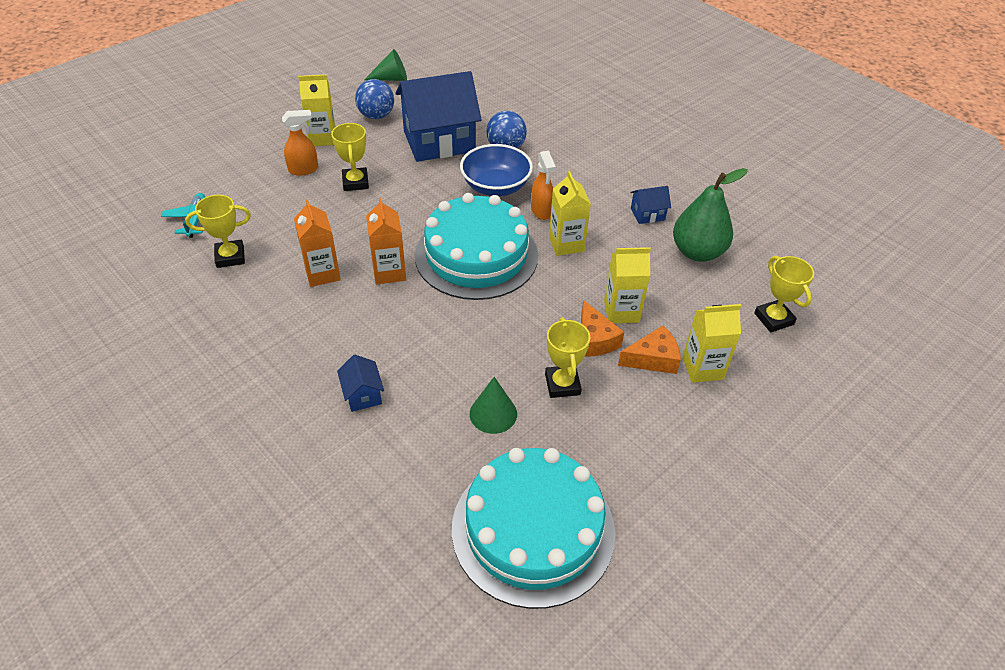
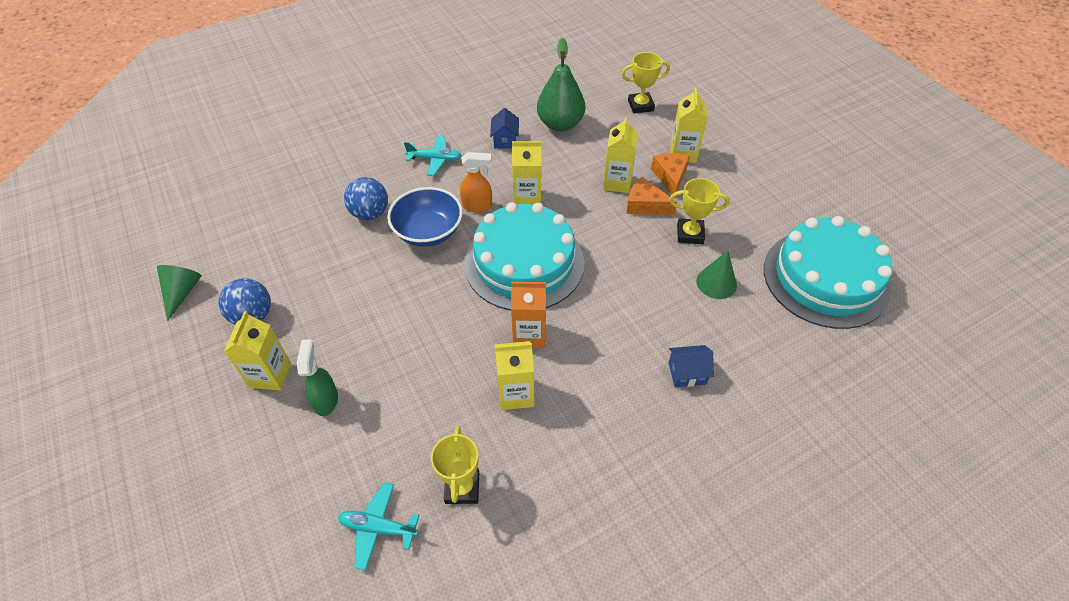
camera: 75 degrees left, 5 degrees up
(304, 170) = (326, 400): orange spray bottle -> green spray bottle
(322, 273) = (516, 394): orange carton -> yellow carton
(355, 182) = (373, 349): yellow trophy -> none
(439, 141) = (332, 265): blue house -> none
(594, 172) = (435, 159): none -> turquoise plane
(594, 340) = (645, 205): orange cheese -> orange cheese turned 150 degrees counterclockwise

